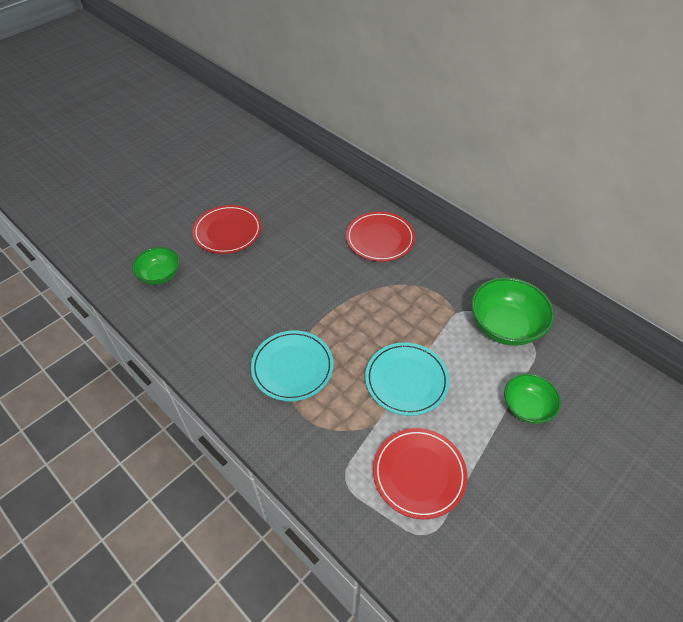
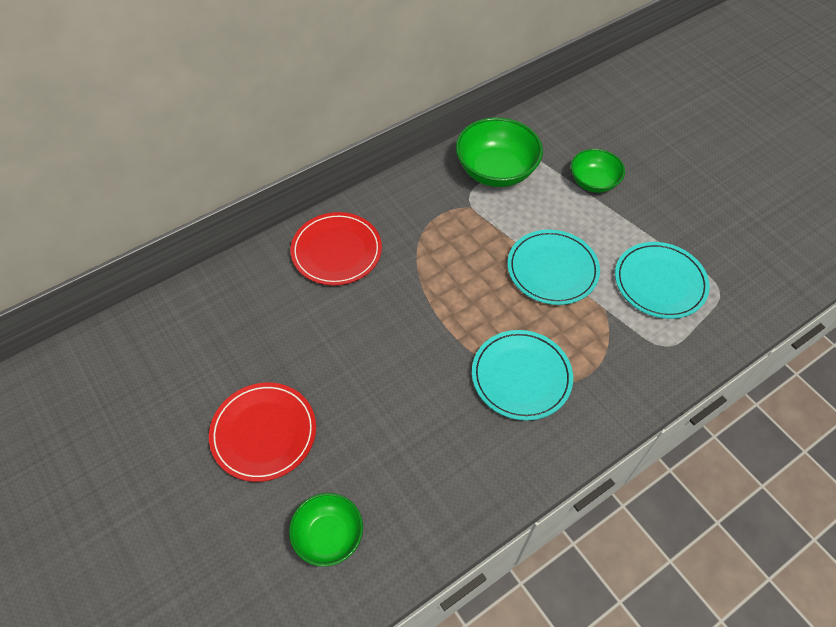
camera: 80 degrees left, 5 degrees up
(419, 474) = (660, 282): red plate -> turquoise plate

